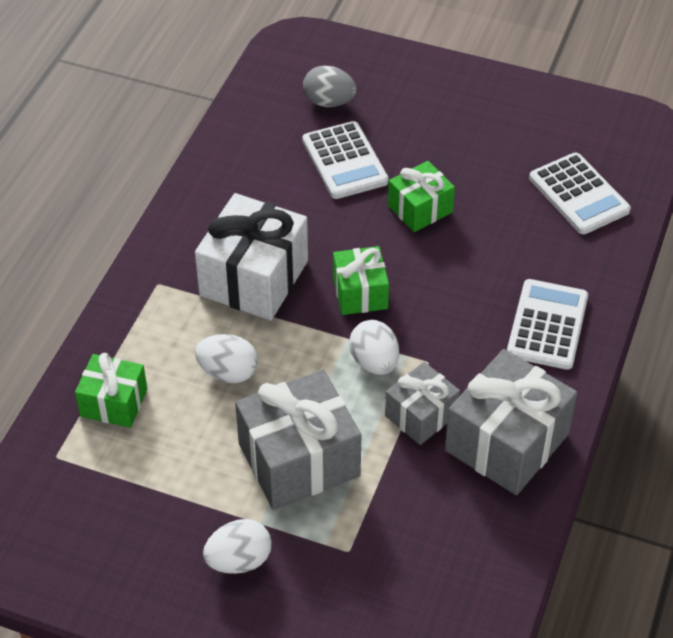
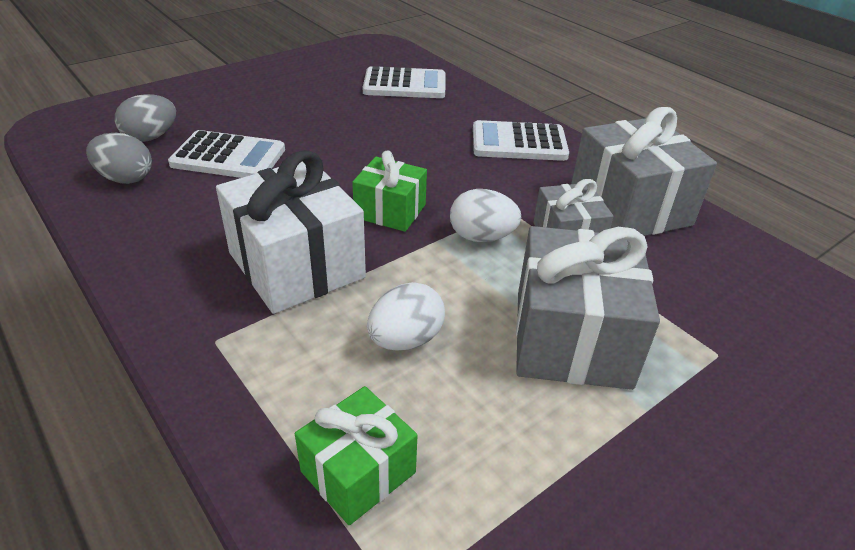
camera: 60 degrees left, 10 degrees down
(239, 560) = (700, 456): white egg -> none
(268, 129) = (125, 178): none -> grey egg
(420, 209) = (333, 145): green gift -> none
(547, 325) = (519, 142): white calculator -> white calculator turned 45 degrees counterclockwise

